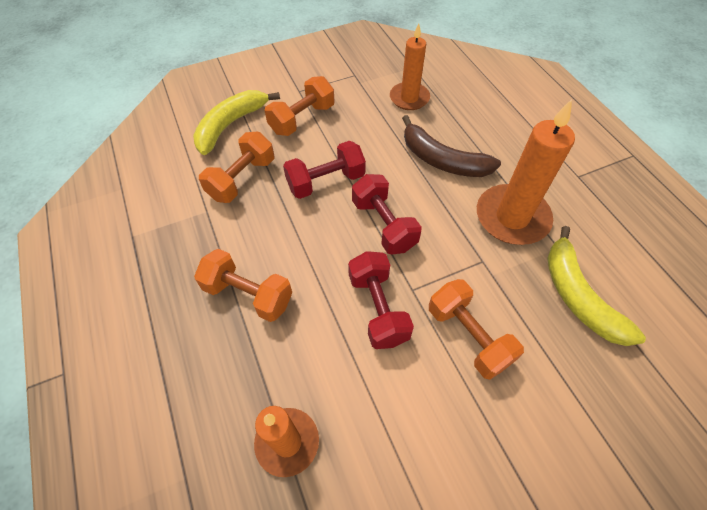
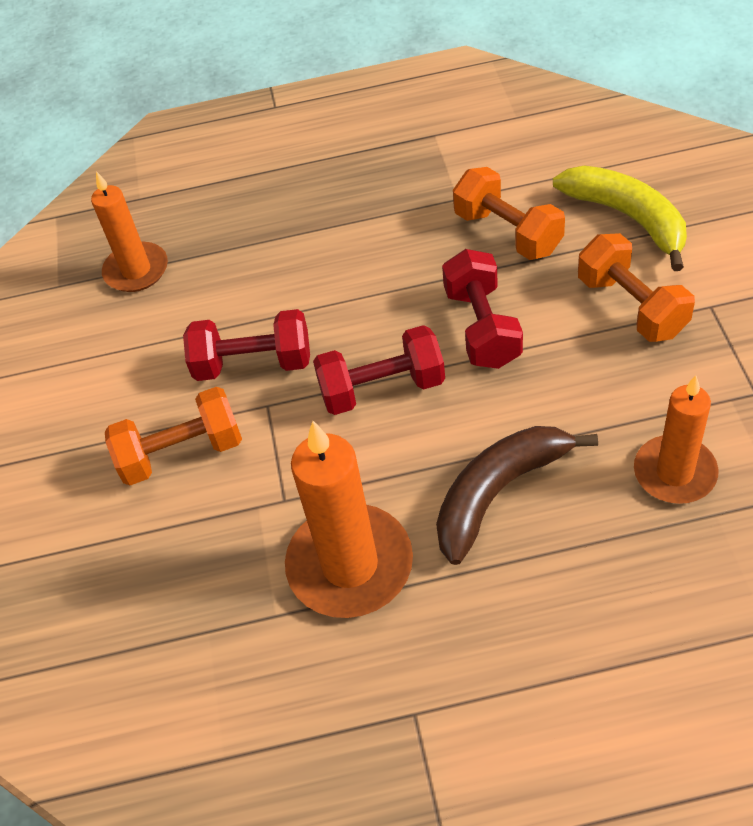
camera: 110 degrees right, 5 degrees down
(248, 294) = (316, 240): orange dumbbell -> none
(578, 297) = (185, 609): yellow banana -> none

